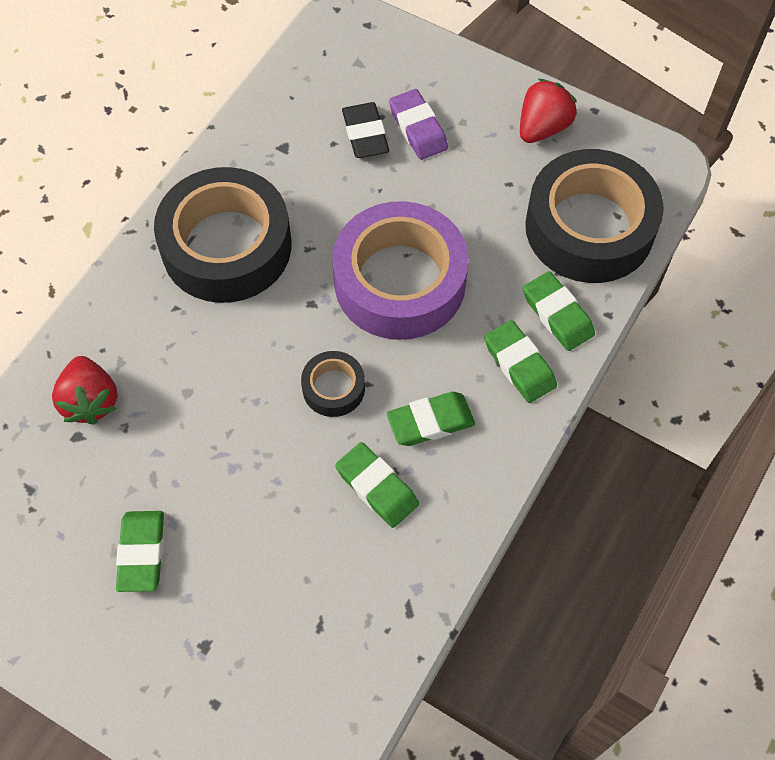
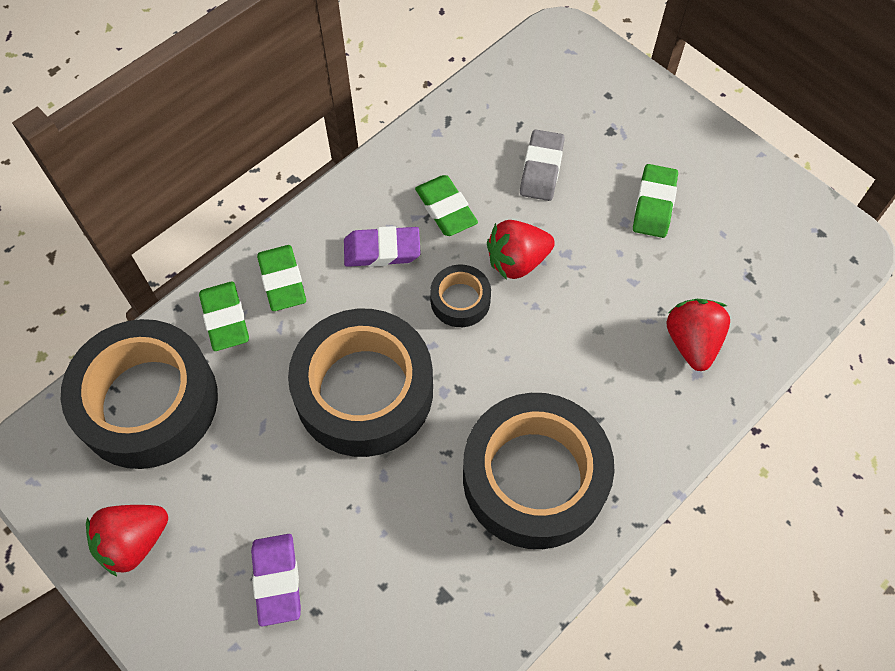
camera: 165 degrees left, 0 degrees up
(280, 568) = (541, 169): none -> grey eraser
(284, 444) = (517, 261): none -> red strawberry
(365, 134) = (341, 588): black eraser -> none
(399, 281) = (364, 391): purple tape -> black tape
(430, 422) = (382, 250): green eraser -> purple eraser

